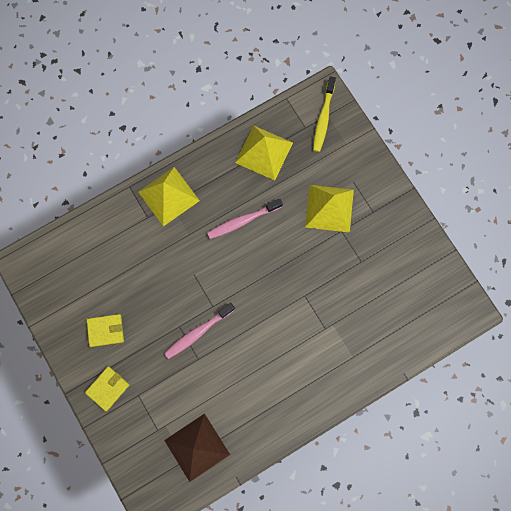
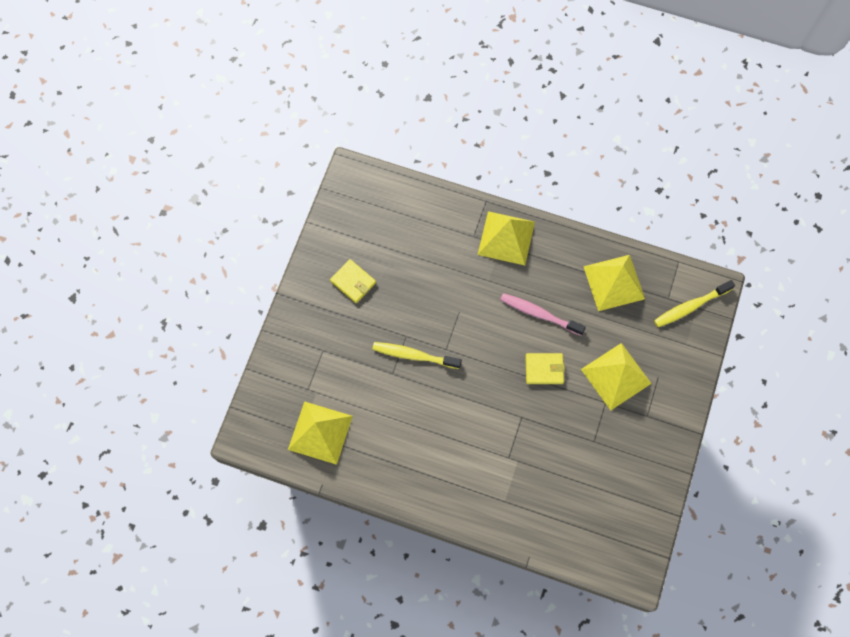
camera: 50 degrees right, 5 degrees down
(108, 388) = (308, 322): yellow wallet -> yellow wallet (544, 369)
(197, 447) = (320, 432): brown pyramid -> yellow pyramid
(198, 332) = (414, 355): pink toothbrush -> yellow toothbrush

